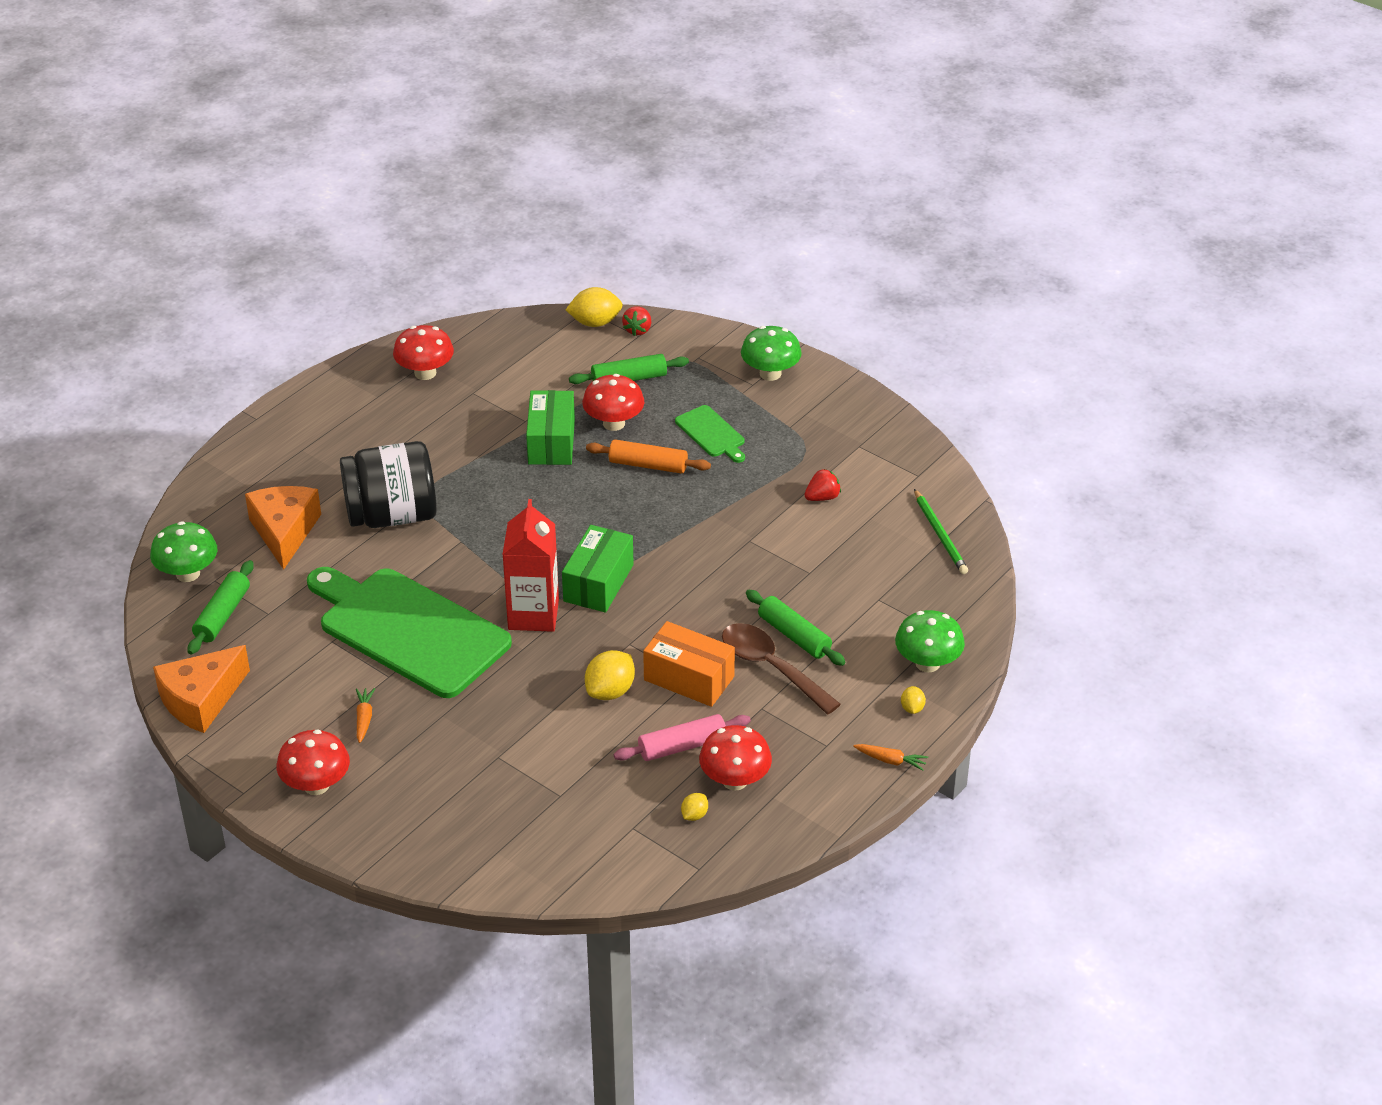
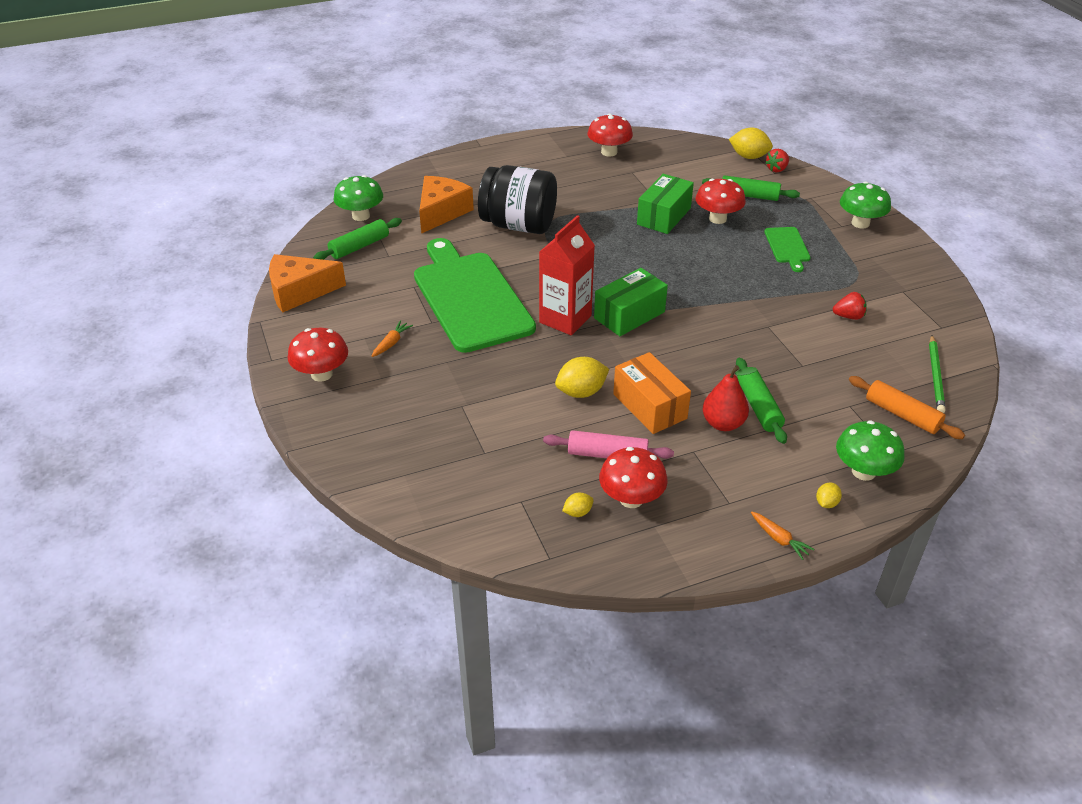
camera: 30 degrees right, 0 degrees up
(648, 465) = (724, 252): orange rolling pin -> orange rolling pin (902, 415)
(771, 667) = (723, 423): brown spoon -> red pear

